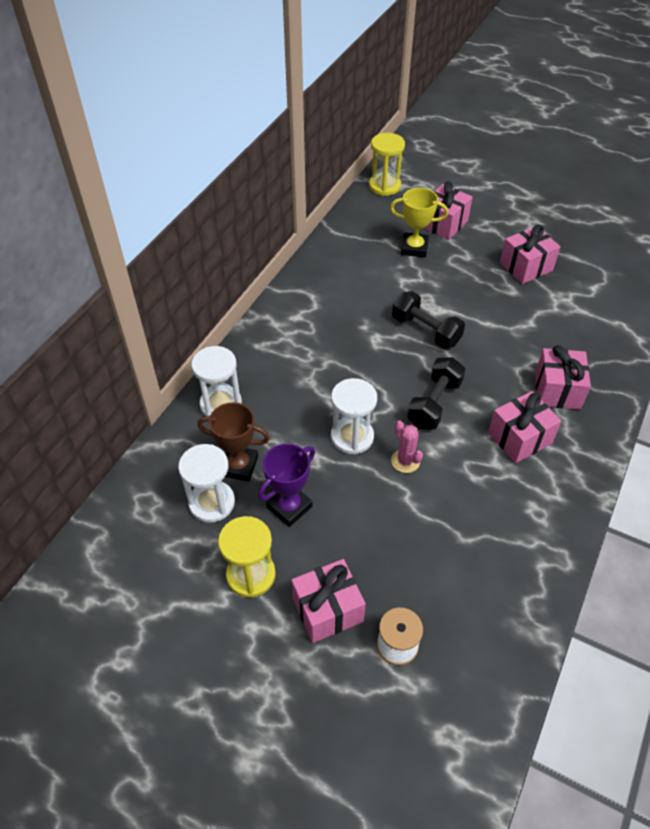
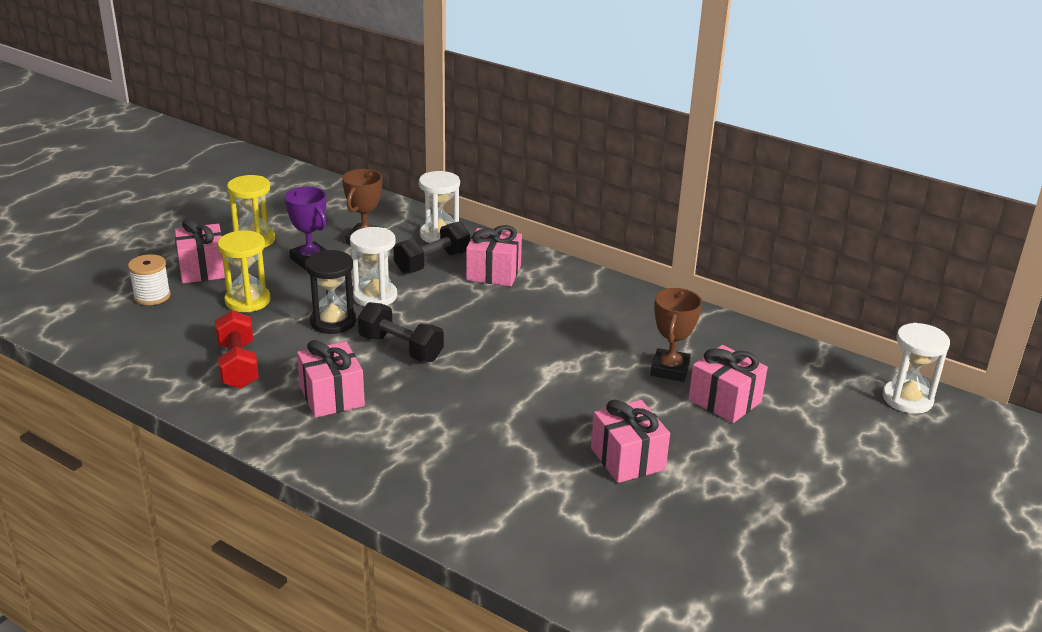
camera: 95 degrees right, 20 degrees down
(212, 503) = (331, 227): white hourglass -> white hourglass (907, 399)
(384, 186) = (808, 362): yellow hourglass -> yellow hourglass (247, 301)
(405, 461) = (333, 322): pink cactus -> black hourglass
(414, 248) = (670, 369): yellow trophy -> brown trophy
(426, 331) = (514, 358): black dumbbell -> black dumbbell (432, 262)
(499, 519) = (238, 365): none -> red dumbbell
(557, 390) = (391, 438): pink gift -> pink gift (493, 273)

